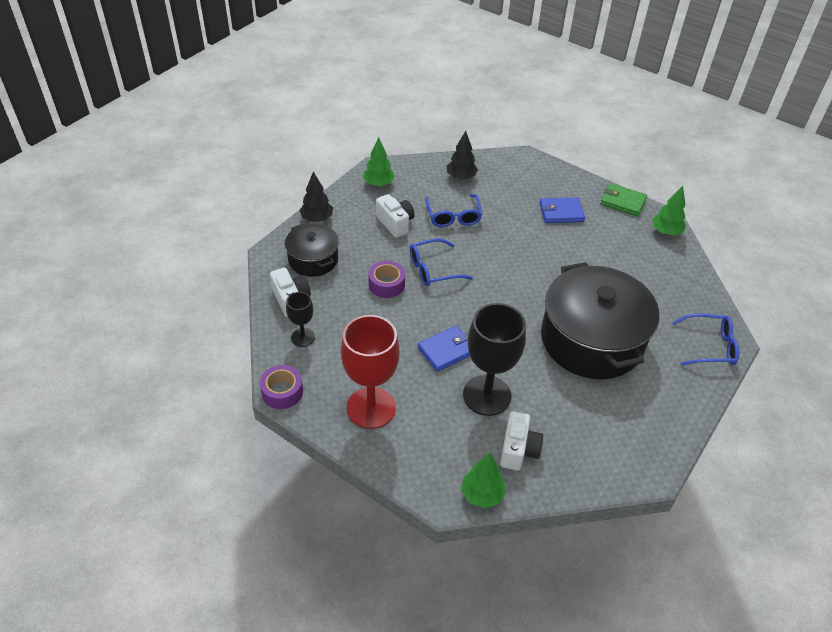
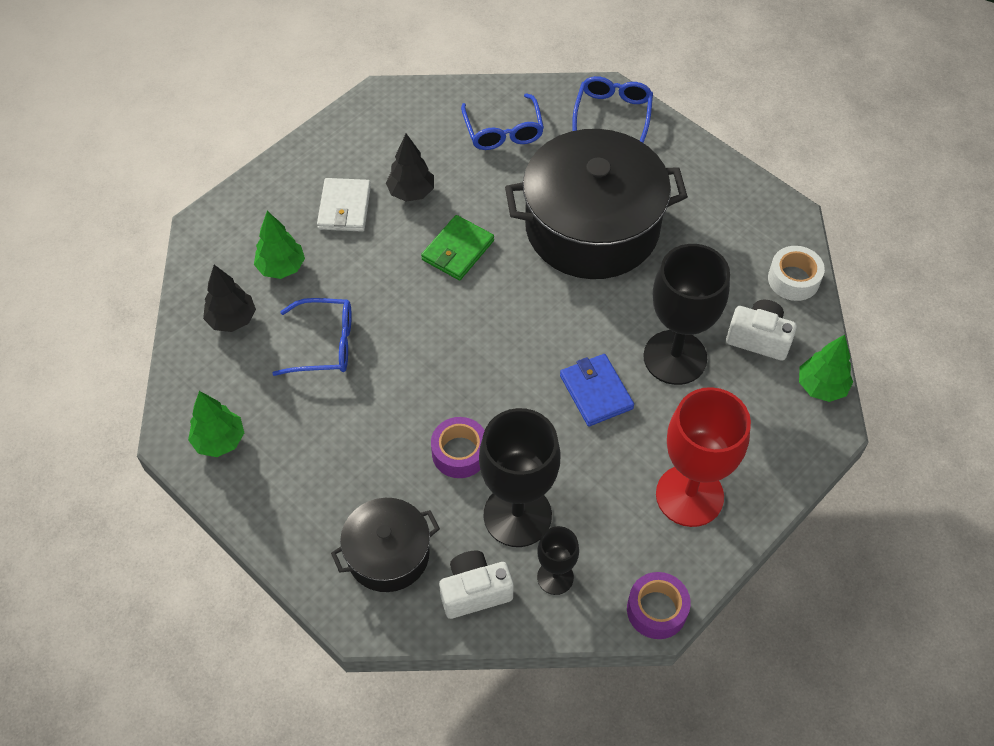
camera: 80 degrees left, 10 degrees up
(317, 219) = (289, 543): black tree -> black tree (411, 192)
(345, 316) = (517, 515): none -> black goblet
(395, 223) = (325, 426): white camera -> none
(433, 269) = (437, 387): blue glasses -> blue glasses (503, 131)
(561, 212) = (344, 207): blue wallet -> white wallet
(585, 475) = (793, 279): none -> white tape
(623, 202) = (337, 132): green wallet -> green wallet (458, 250)
(666, 232) = (408, 101): green tree -> green tree (281, 267)

